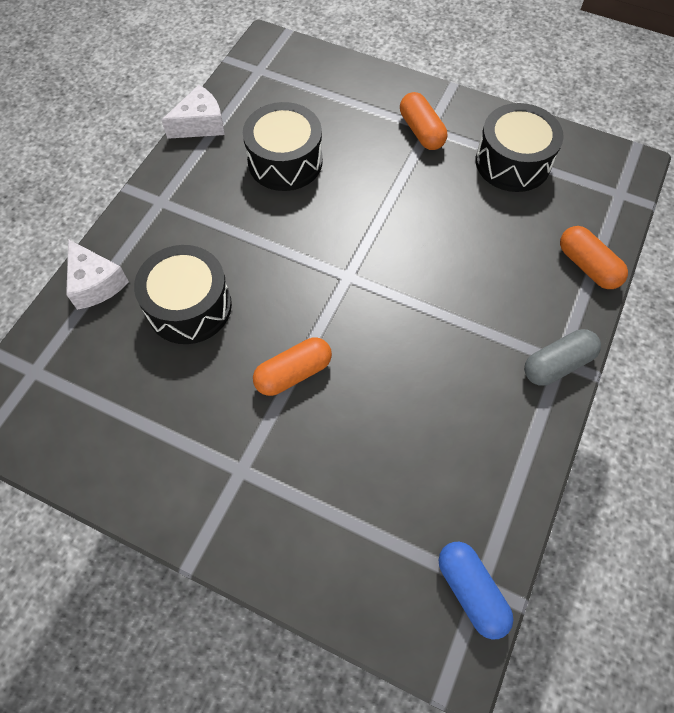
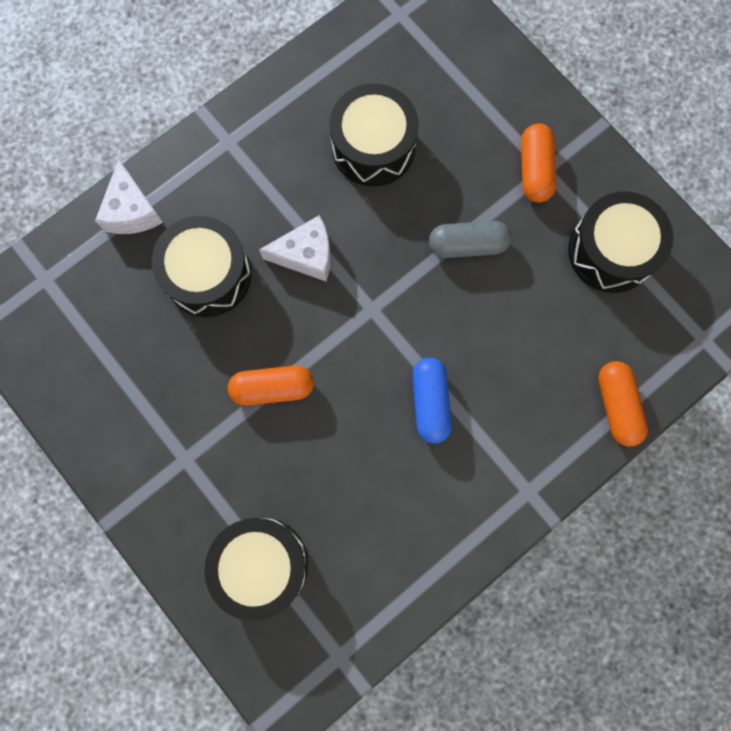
camera: 25 degrees right, 15 degrees up
(200, 124) = (307, 62): white cheese -> white cheese (306, 255)
(362, 533) = (261, 565): none -> black drum
(471, 591) = (328, 657): blue capsule -> blue capsule (430, 402)
(557, 364) = (523, 493): grey capsule -> grey capsule (467, 245)

